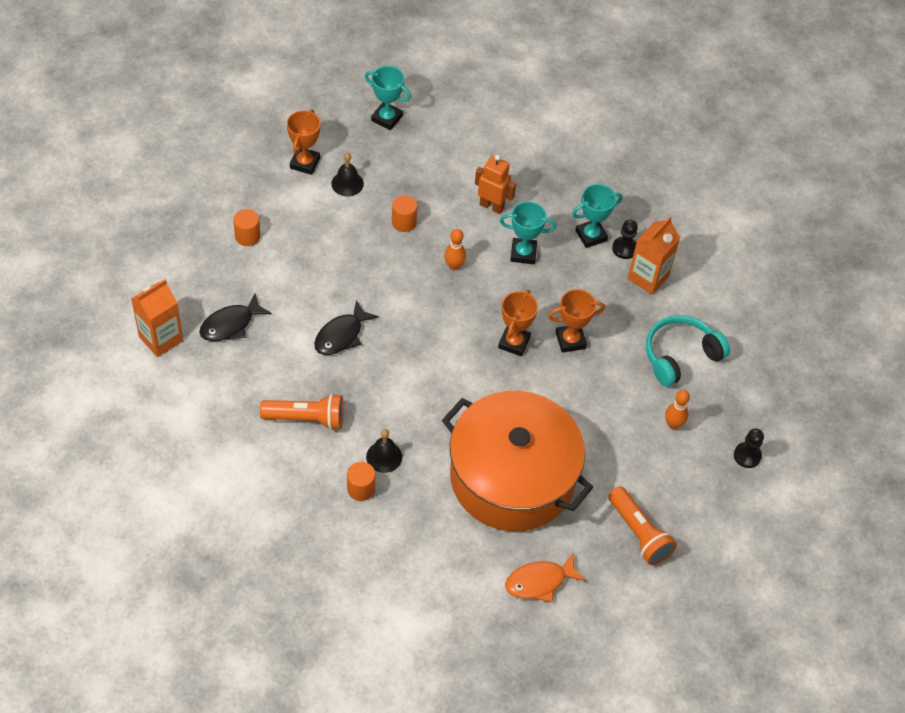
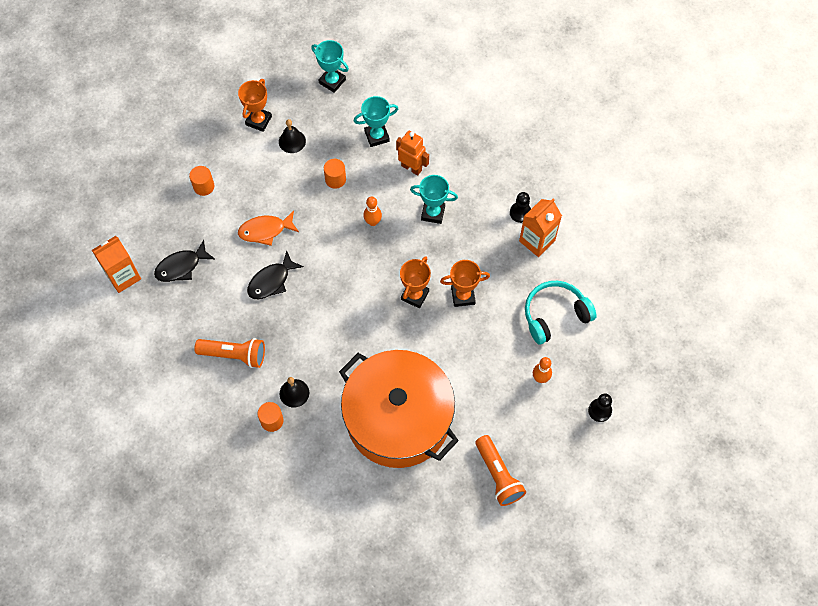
camera: 10 degrees right, 10 degrees up
(539, 582) = (409, 513): orange fish -> orange fish (265, 230)
(591, 236) = (493, 199): turquoise trophy -> turquoise trophy (377, 136)

